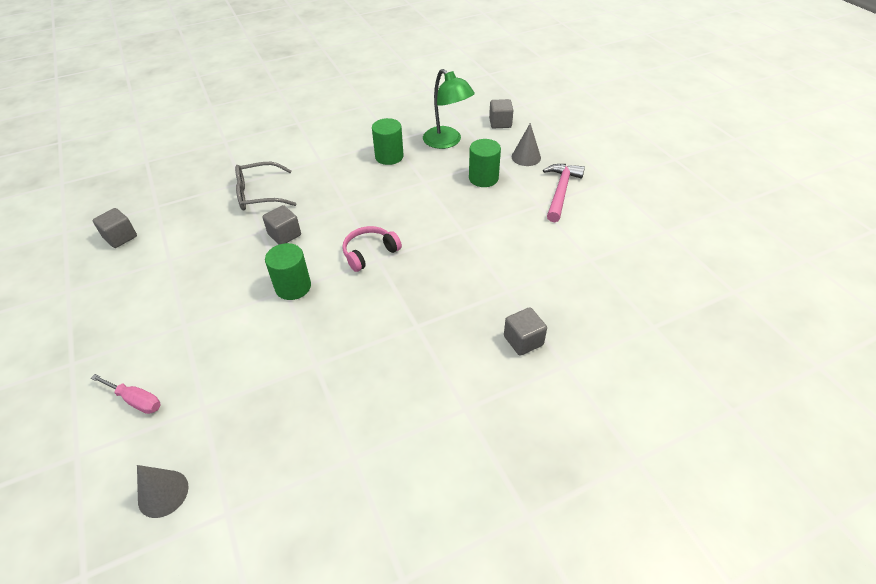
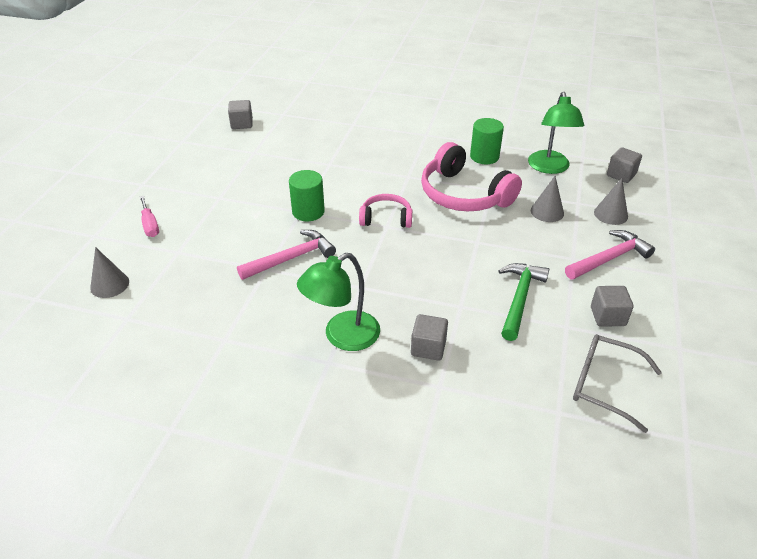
camera: 40 degrees right, 5 degrees down
(259, 194) = (355, 138): grey glasses -> grey glasses (603, 385)
(284, 235) = (341, 174): grey cube -> grey cube (607, 316)
(327, 339) = (291, 258): none -> pink hammer
(409, 197) = (464, 194): none -> pink headphones
(451, 379) = (342, 337): none -> green lamp
(483, 178) = (547, 212): green cylinder -> grey cone
(539, 258) = (519, 299): none -> green hammer

